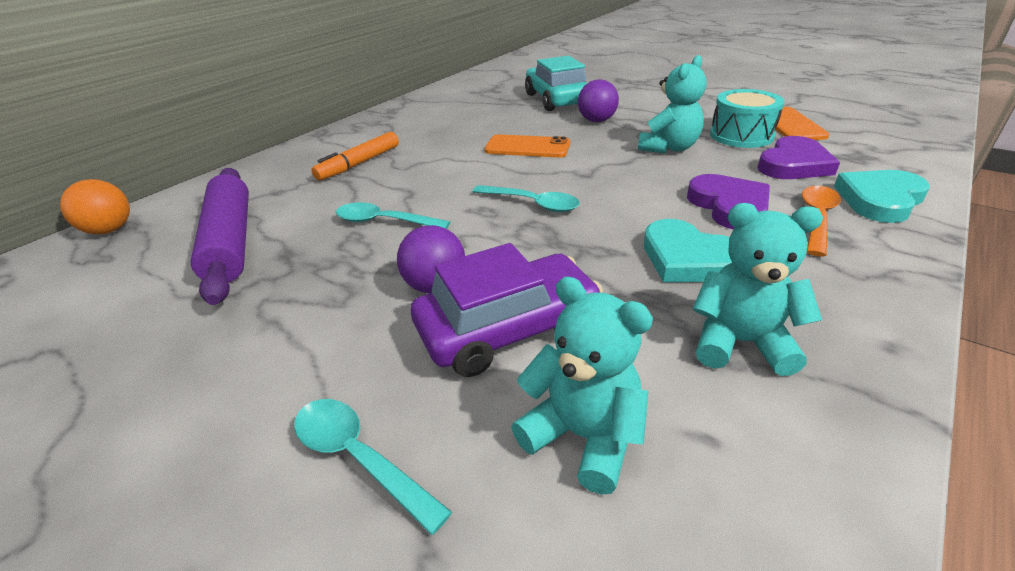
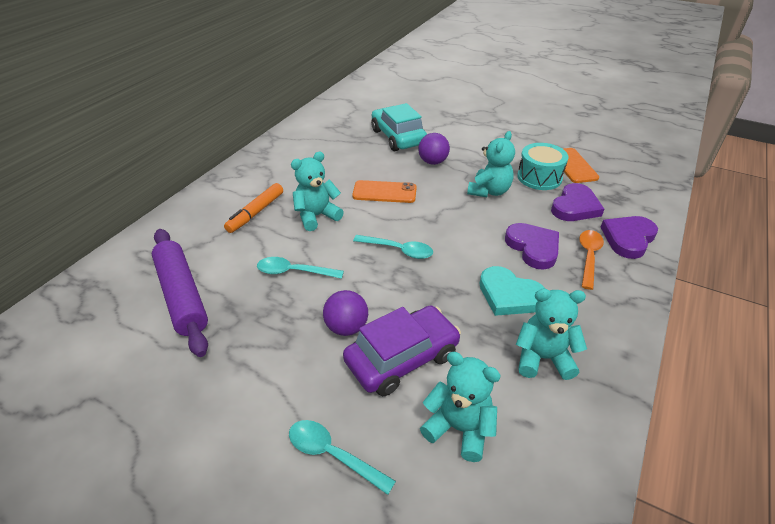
camera: 10 degrees left, 5 degrees up
(110, 230) = (77, 289): orange ball -> none
(433, 168) = (317, 216): none -> turquoise teddy bear
(879, 200) = (628, 238): turquoise heart -> purple heart

